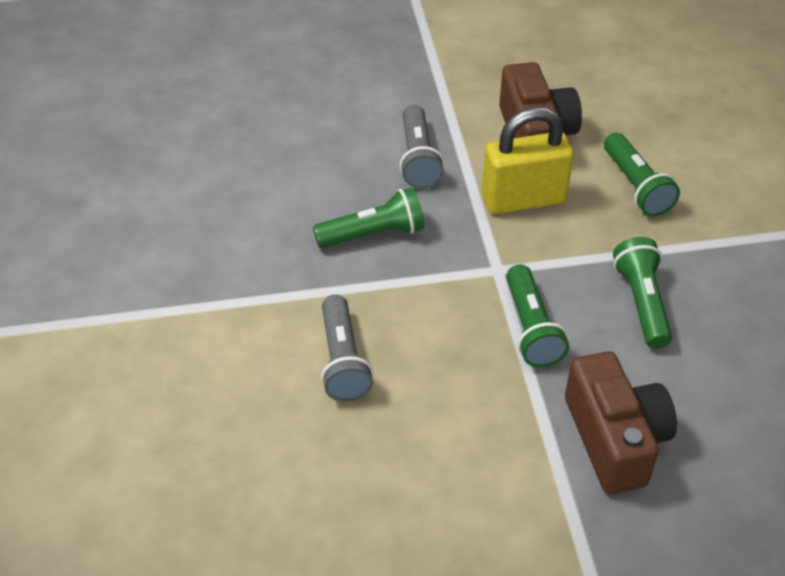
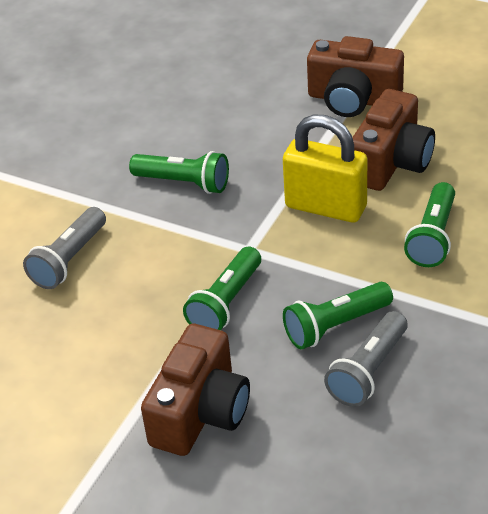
camera: 40 degrees right, 5 degrees down
(418, 159) = (276, 143): grey flashlight -> grey flashlight (368, 371)
(443, 90) = (353, 99): none -> brown camera
(641, 302) = (335, 326): green flashlight -> green flashlight turned 150 degrees counterclockwise

